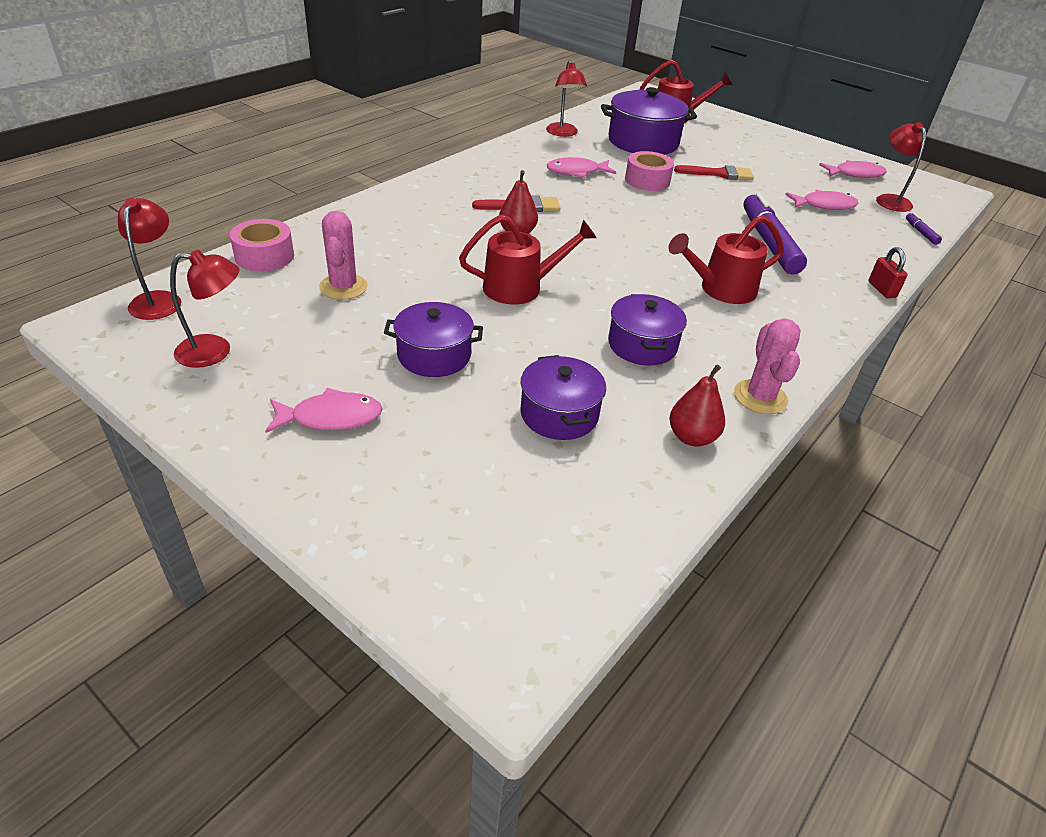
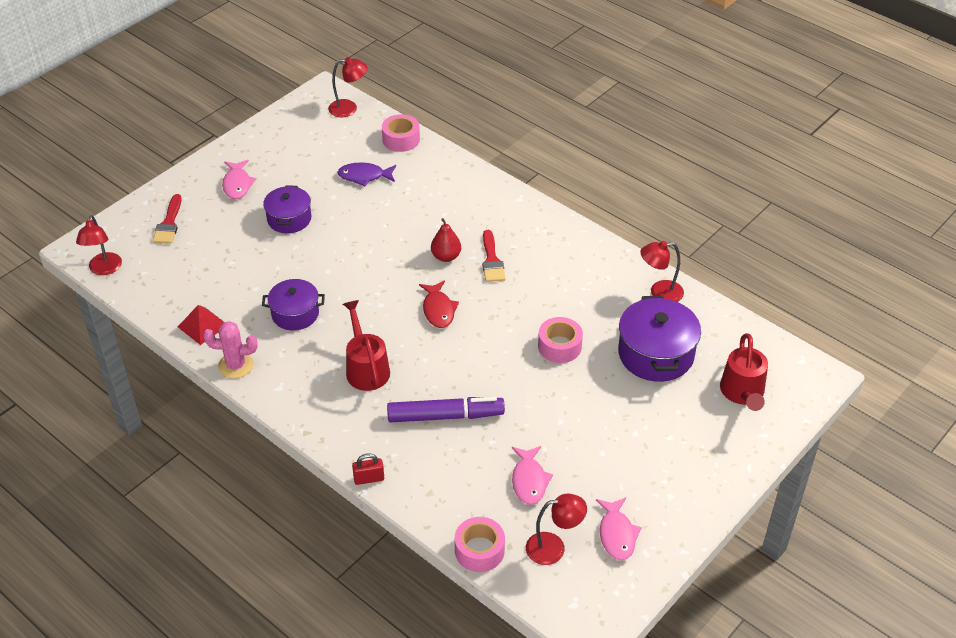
camera: 95 degrees right, 5 degrees up
(215, 351) = (297, 137): red lamp -> red lamp (104, 269)
(343, 287) = (364, 176): pink cactus -> purple fish
(521, 287) = (366, 257): red watering can -> none
(559, 414) = (230, 270): purple pot -> none
(576, 172) = (567, 297): pink fish -> none
(610, 241) = (438, 310): none -> red fish
(692, 437) = (202, 326): red pear -> red pyramid
(719, 174) = (588, 406): red brush -> red brush (169, 223)
(921, 232) = (479, 550): purple marker -> pink tape

